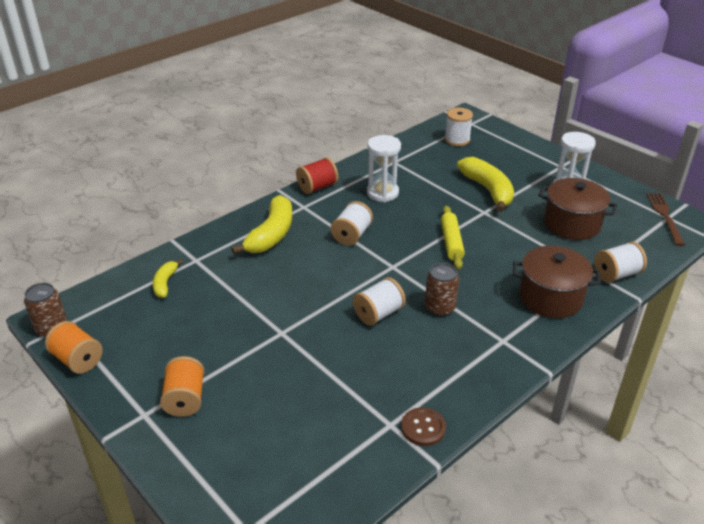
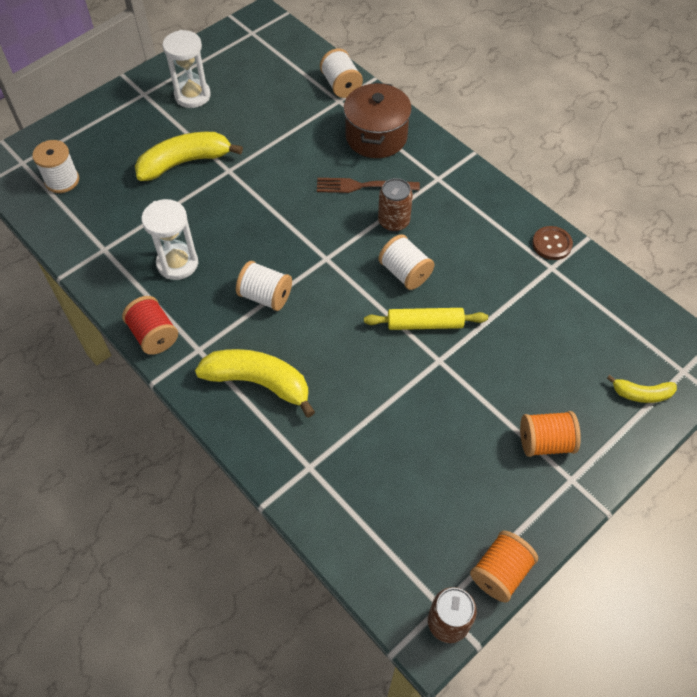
camera: 90 degrees left, 20 degrees up
(165, 283) = (357, 497): yellow banana -> yellow banana (641, 394)
(451, 242) = (284, 204): yellow rolling pin -> yellow rolling pin (425, 324)
(572, 224) = (257, 103): brown pot -> none
(664, 216) = (249, 34): brown fork -> brown fork (362, 186)

